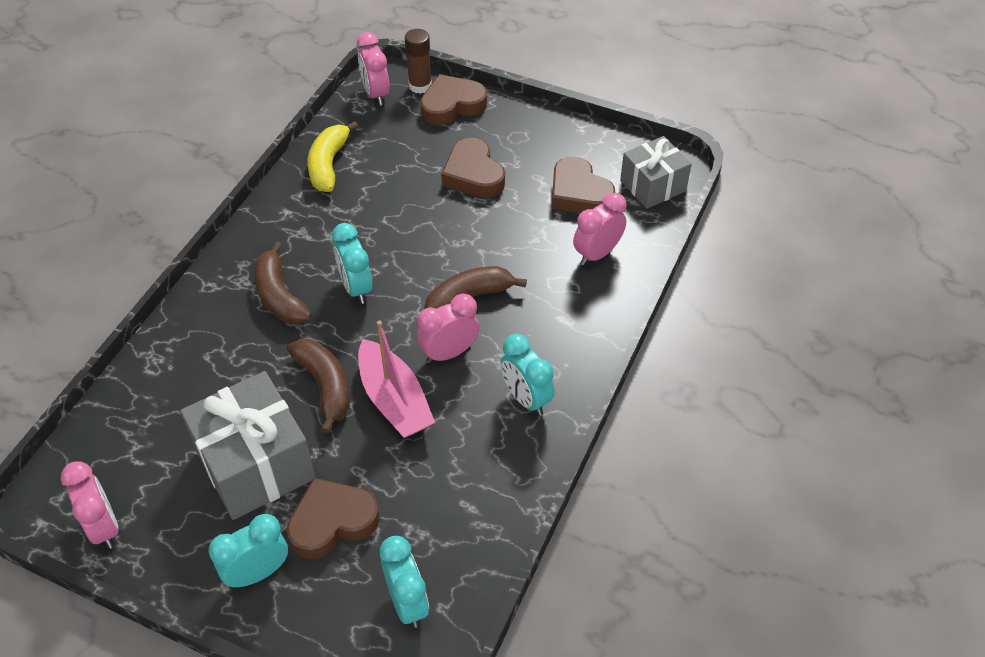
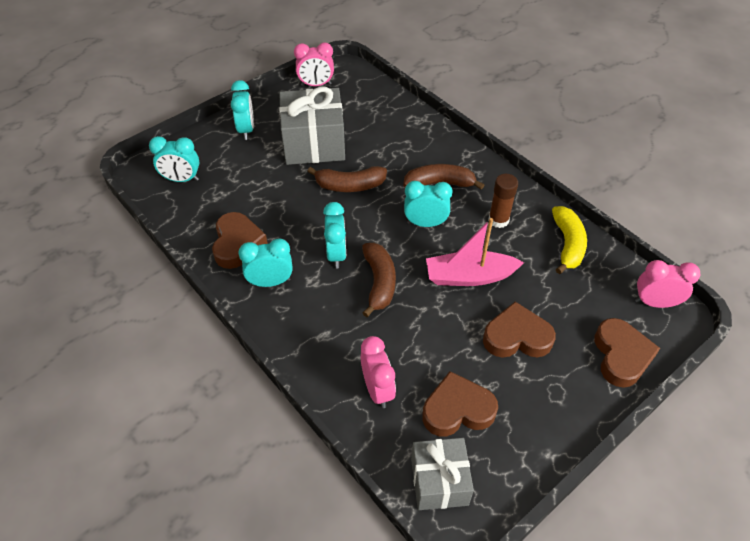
camera: 115 degrees right, 0 degrees up
(328, 164) = (567, 244): yellow banana -> yellow banana turned 60 degrees clockwise
(332, 522) = (253, 164): brown heart -> brown heart (237, 244)
(394, 400) = (316, 214): pink boat -> pink boat (469, 276)
(420, 86) = (659, 340): brown glue stick -> brown glue stick (498, 220)
(449, 353) = (336, 254): pink clock -> turquoise clock

